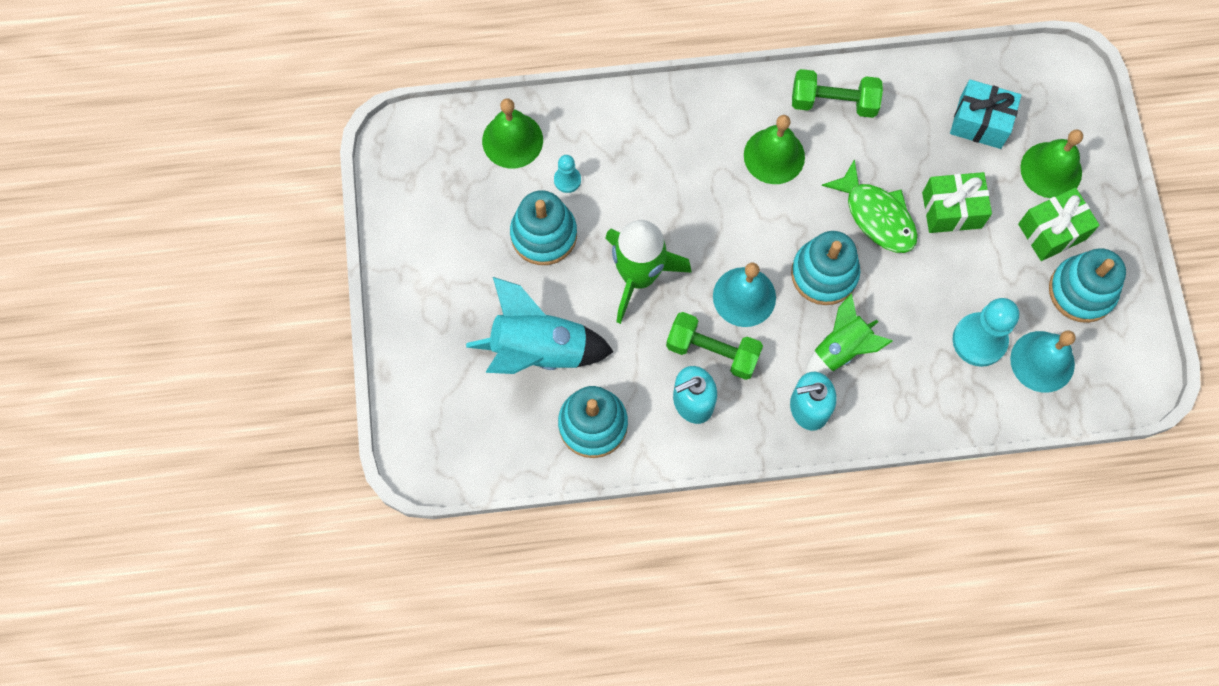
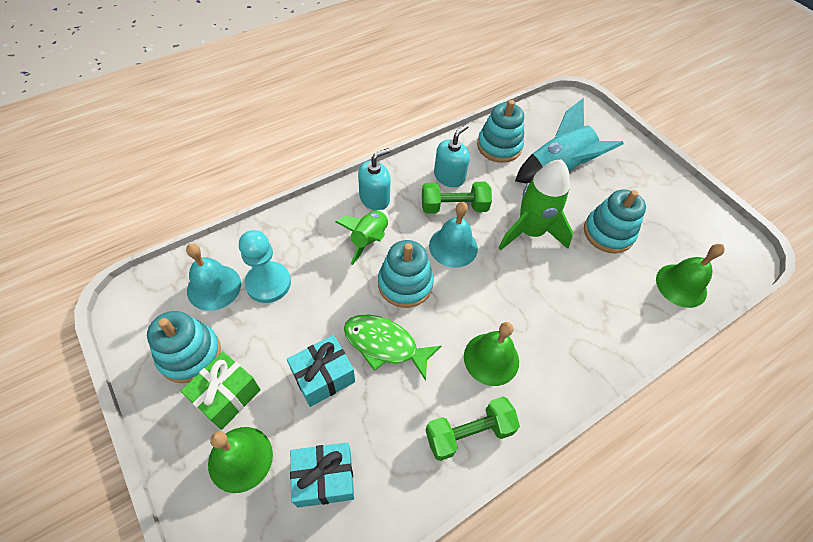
camera: 150 degrees right, 15 degrees down
(567, 180) = (623, 274): turquoise pawn -> none
(951, 210) = (323, 377): green gift -> turquoise gift

